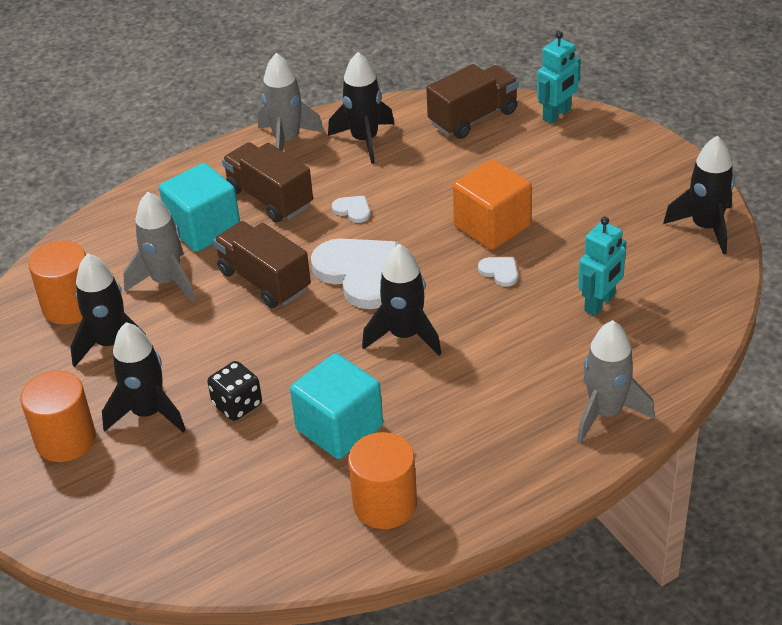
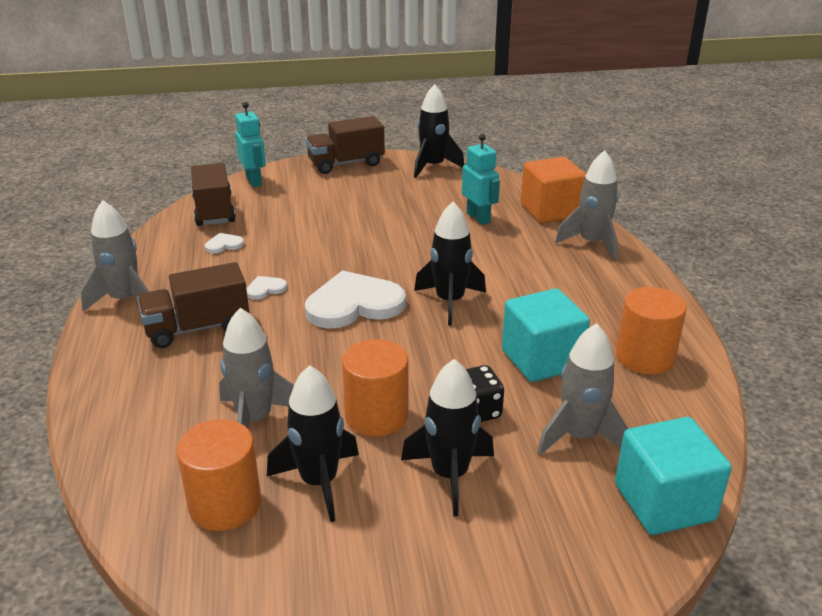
camera: 70 degrees left, 10 degrees down
(66, 440) = (453, 552): orange cylinder -> orange cylinder (376, 416)
(204, 228) = (197, 377): turquoise cube -> turquoise cube (664, 502)
(233, 481) = (579, 437): none -> grey rocket
(264, 281) = (314, 357): brown truck -> brown truck (346, 164)
(365, 140) = (177, 262): black rocket -> none
(492, 226) = (354, 235): orange cube -> orange cube (550, 211)
(500, 272) = (410, 244): white heart -> white heart (224, 245)

